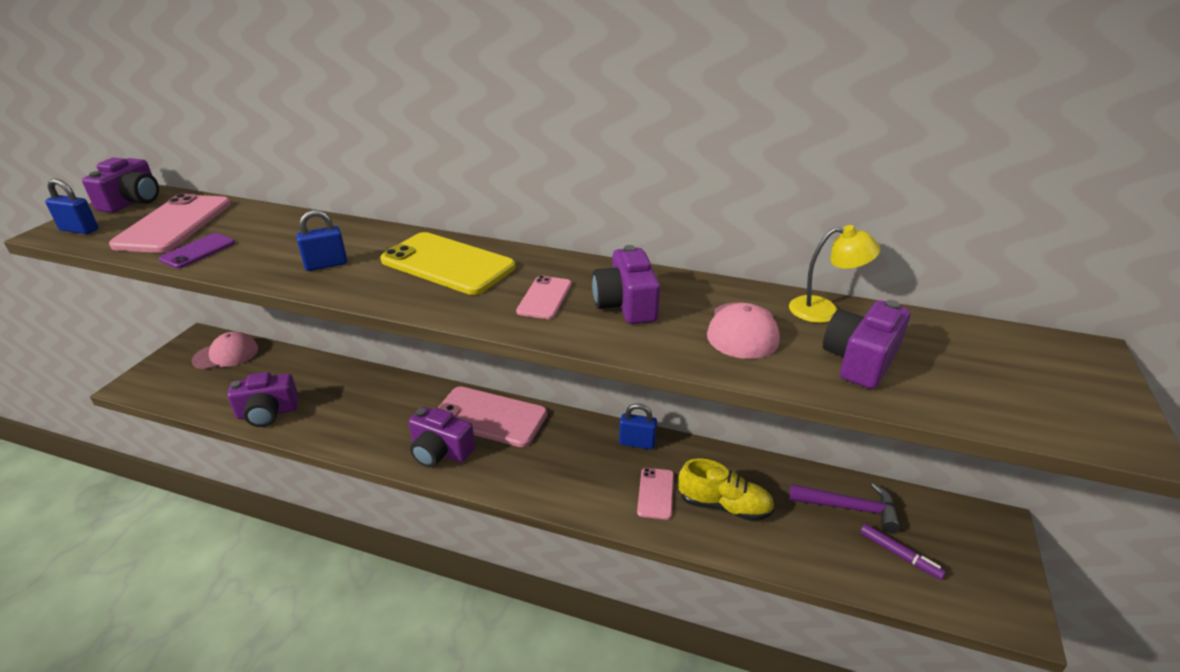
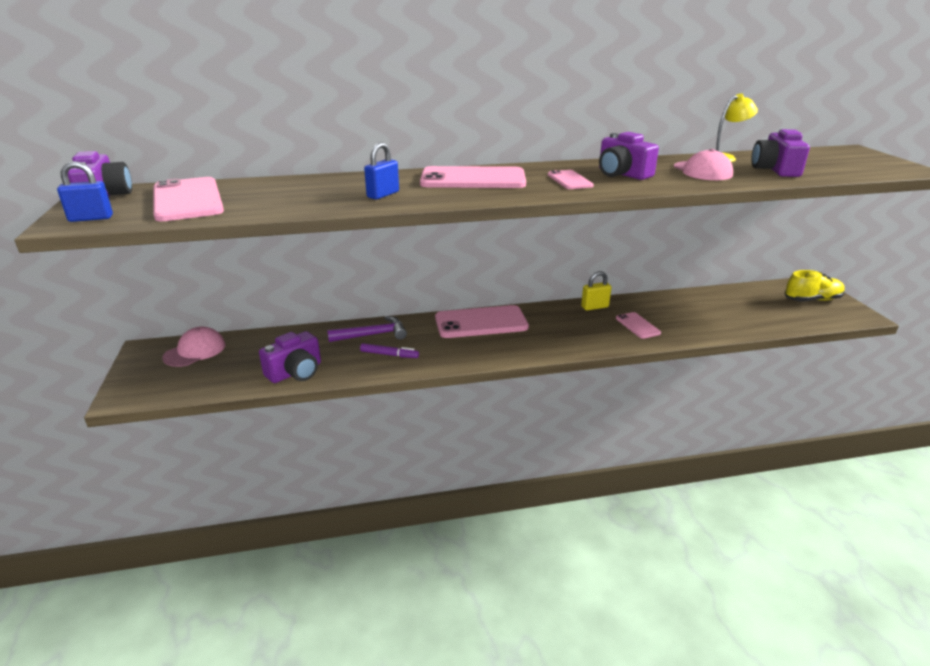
camera: 30 degrees left, 5 degrees down
(198, 251) = (252, 208): purple phone -> none
(440, 451) = (472, 350): purple camera -> none
(448, 264) = (473, 179): yellow phone -> pink phone
(637, 443) = (594, 307): blue padlock -> yellow padlock
(724, 506) = (681, 319): yellow shoe -> yellow shoe (812, 300)
(849, 508) = (742, 299): purple hammer -> purple hammer (372, 335)
(899, 554) = (787, 310): purple marker -> purple marker (389, 354)

